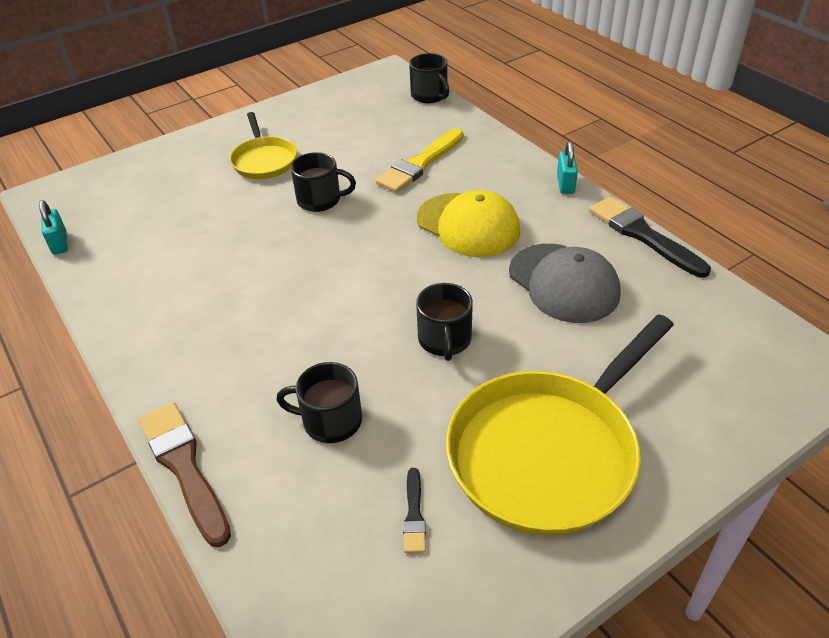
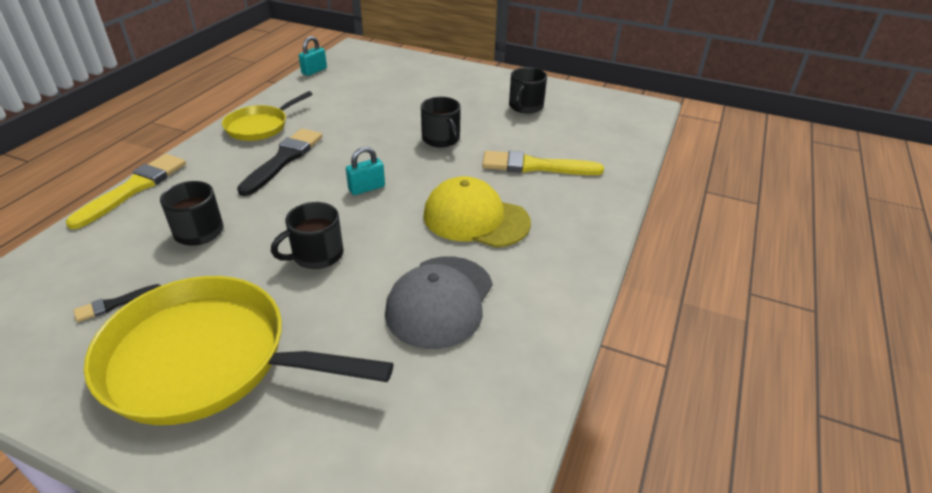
camera: 55 degrees right, 5 degrees down
(184, 467) = (134, 188): brown brush -> yellow brush
(264, 160) = (465, 101): yellow pan -> yellow pan (260, 126)
(429, 95) = (640, 138): black mug -> black mug (525, 106)
(468, 225) = (475, 218): yellow cap -> yellow cap turned 105 degrees clockwise
(565, 184) = (595, 256): turquoise padlock -> turquoise padlock (366, 188)
(643, 235) = (563, 336): black brush -> black brush (283, 159)

